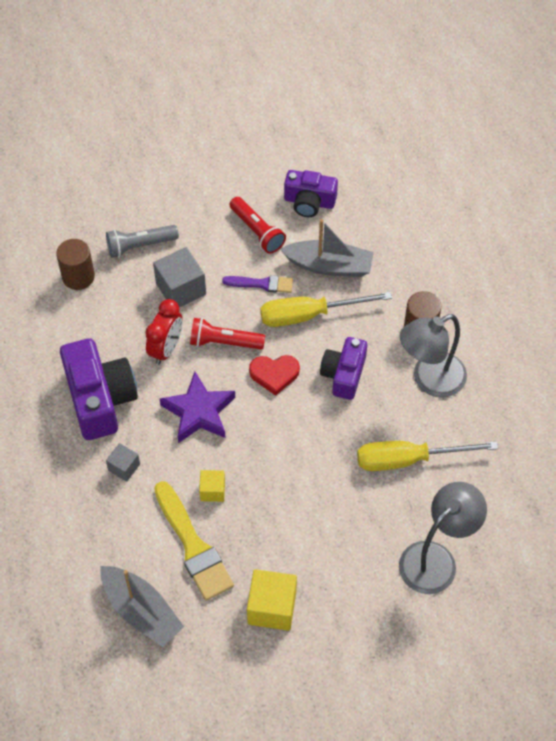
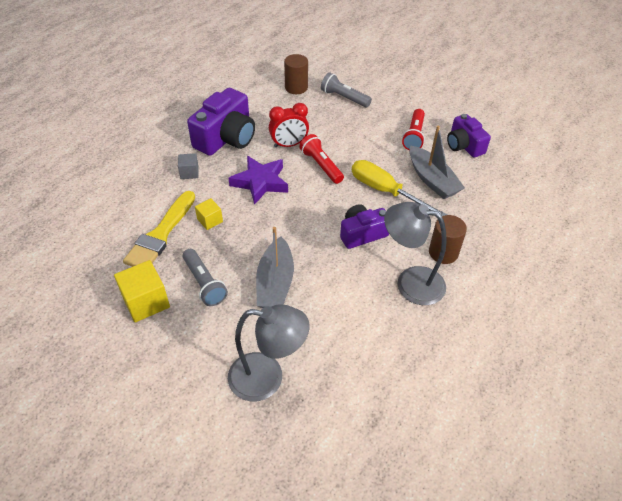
camera: 50 degrees right, 10 degrees down
(141, 611) = (92, 237): grey boat -> grey boat (275, 283)
(181, 289) = (336, 128): grey cube -> none
(262, 284) = (381, 158): purple brush -> none
(274, 374) = (324, 200): red heart -> none
(291, 545) = (204, 283): none -> grey flashlight
(408, 459) = (334, 309): yellow screwdriver -> none

